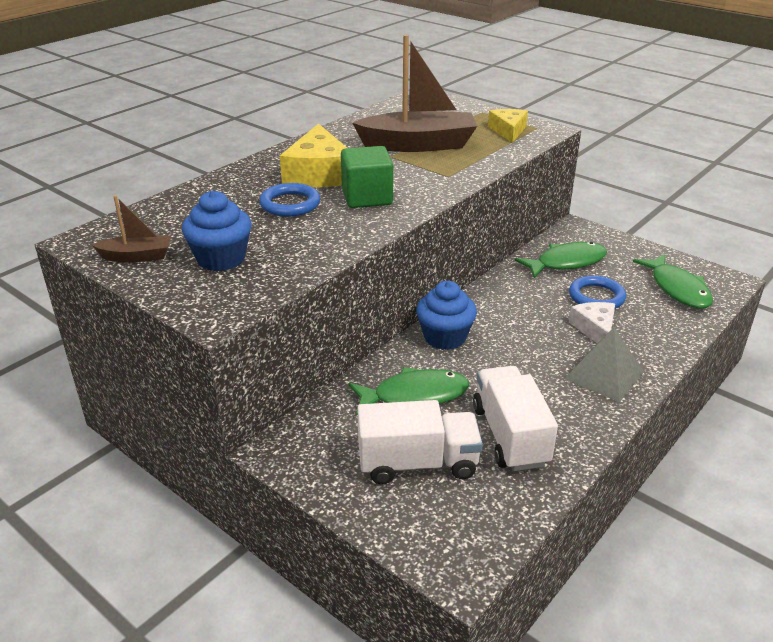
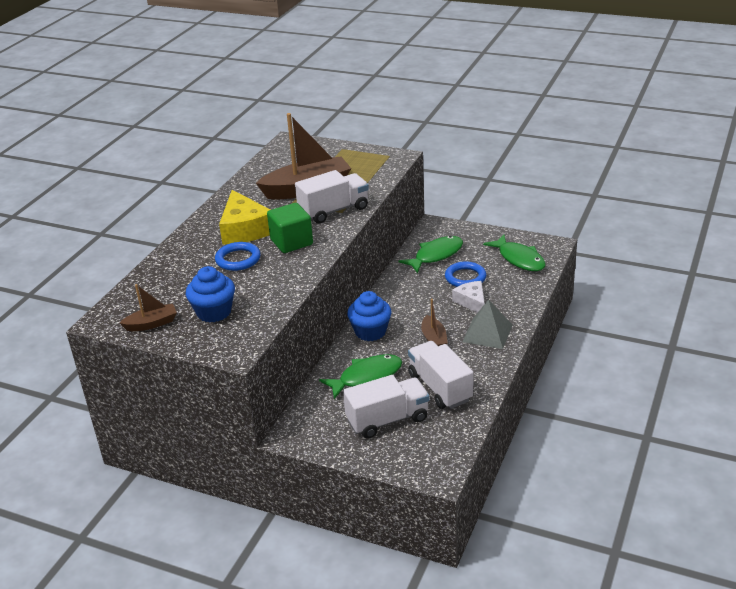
camera: 15 degrees left, 0 degrees up
(439, 173) = (334, 211): none -> white truck
(508, 131) = (369, 163): yellow cheese -> none
(526, 366) = (434, 339): none -> brown boat

